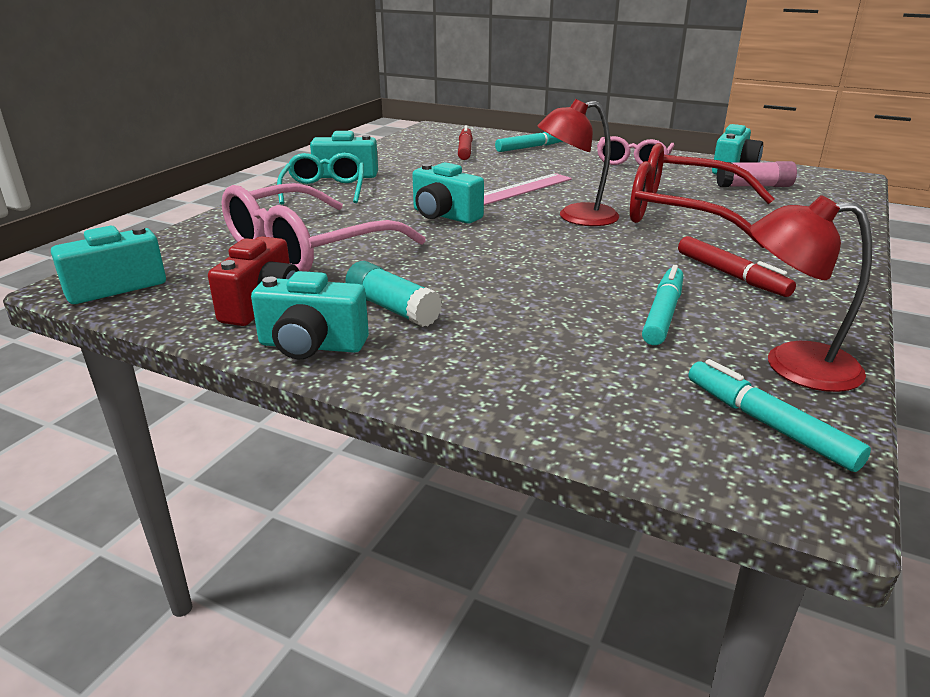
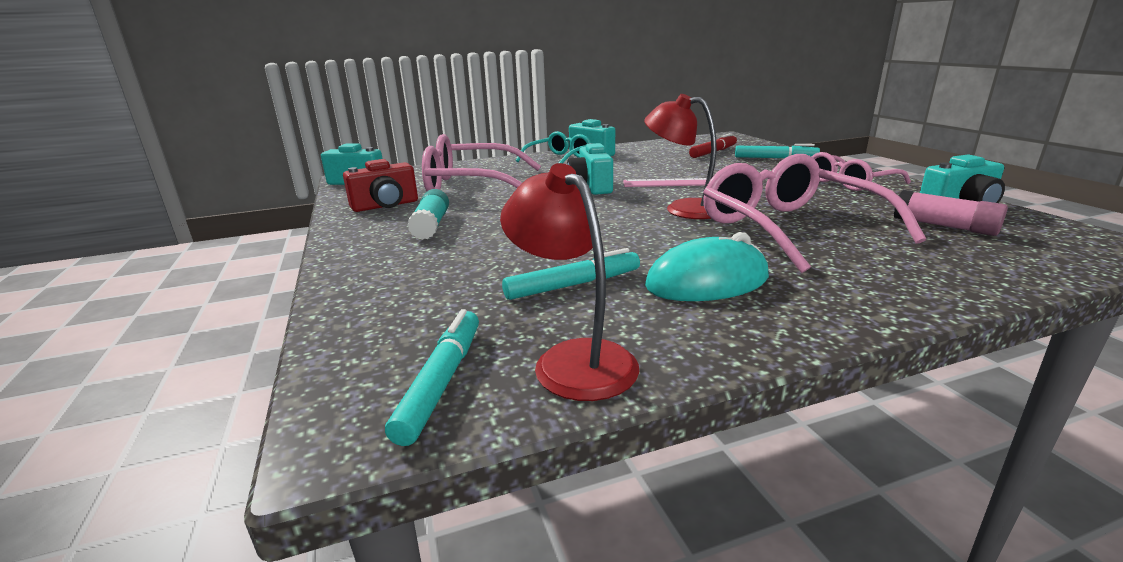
camera: 45 degrees right, 5 degrees down
(311, 346) = (355, 230): turquoise camera -> none
(682, 214) = (789, 228): red glasses -> pink glasses
(731, 275) = (707, 282): red marker -> turquoise mouse

